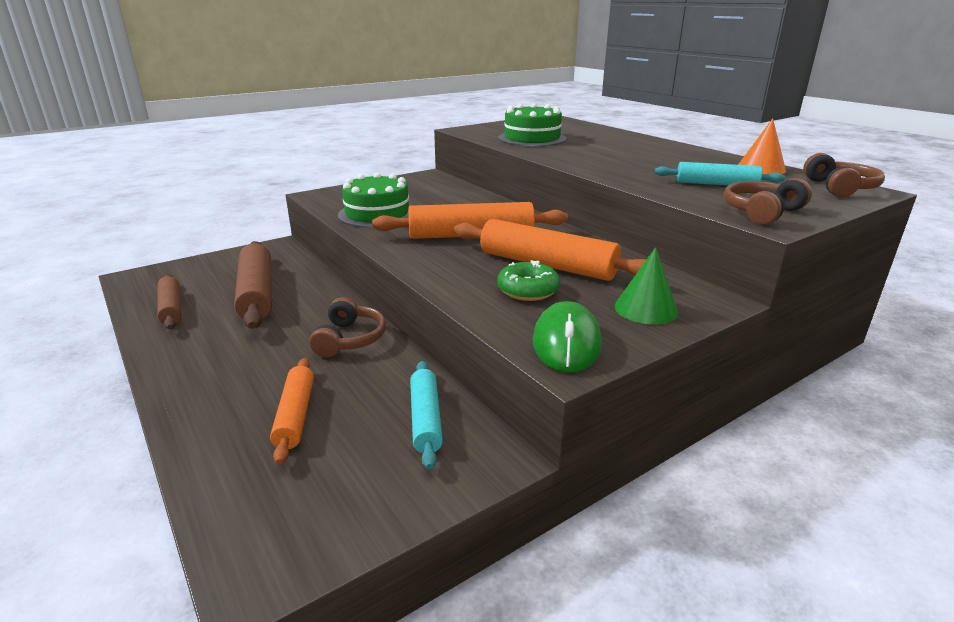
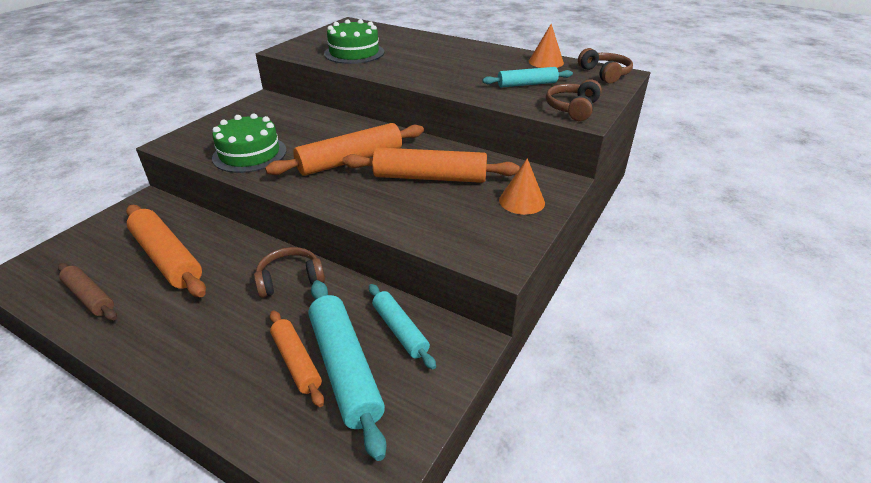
camera: 25 degrees left, 10 degrees up
(257, 293) = (167, 258): brown rolling pin -> orange rolling pin
(338, 438) = (345, 368): none -> turquoise rolling pin
(349, 339) = (290, 279): brown headphones -> brown headphones turned 90 degrees counterclockwise
(528, 290) = (432, 205): green donut -> none
(566, 343) = (489, 246): green mouse -> none
(646, 309) = (521, 201): green cone -> orange cone

